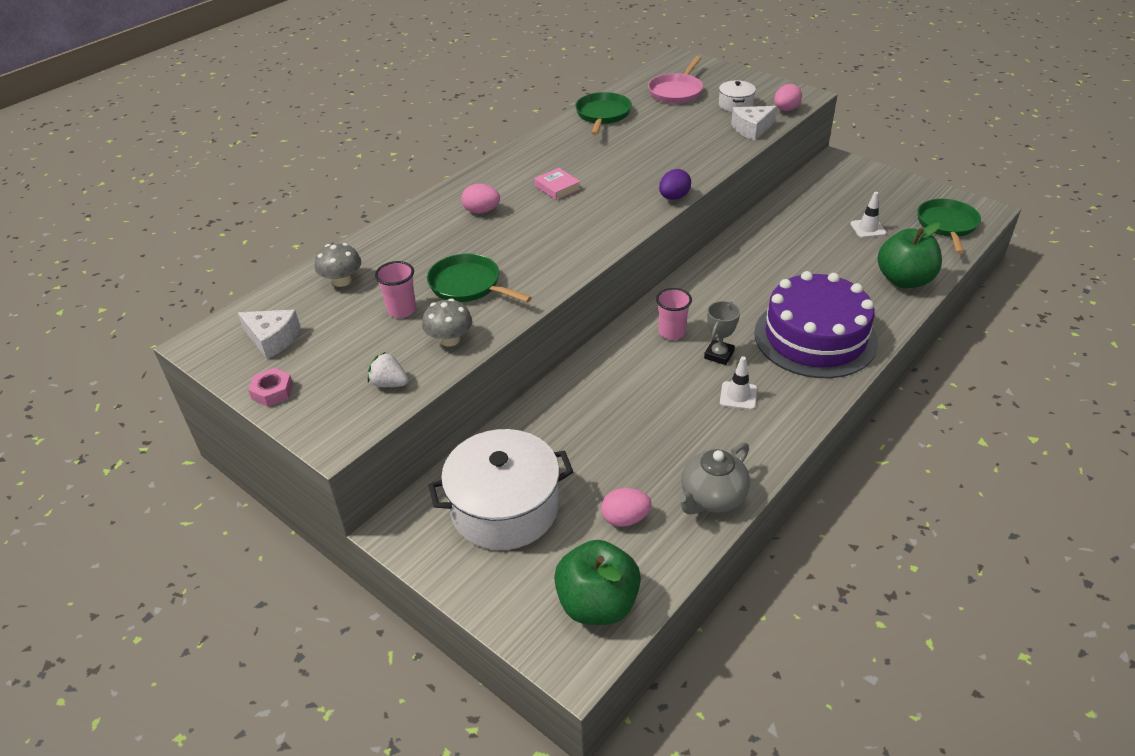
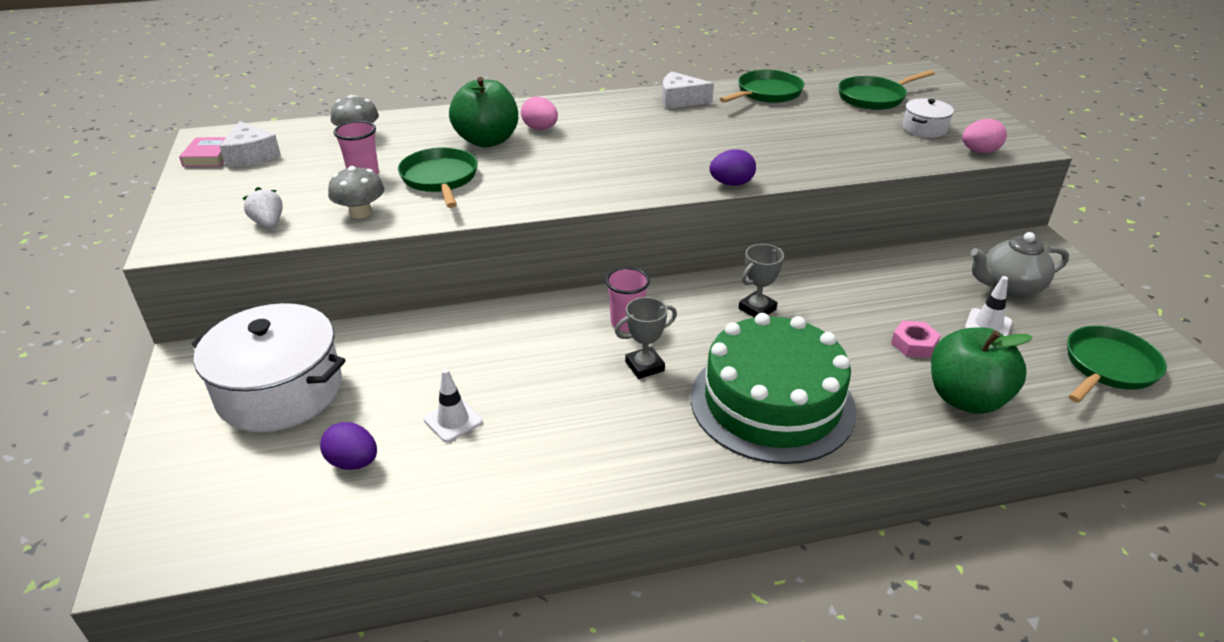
camera: 35 degrees right, 5 degrees down
(272, 391) = (192, 190): pink nut -> pink nut (914, 344)
(557, 187) = (633, 135): pink book -> pink book (209, 156)
(597, 604) = (226, 521): green apple -> green apple (487, 140)
(625, 519) = (353, 462): pink egg -> purple egg
(676, 91) = (874, 97): pink pan -> green pan
(712, 498) = (452, 494): grey teapot -> grey teapot (1009, 287)
(737, 282) = (757, 309): none -> grey trophy
(738, 396) = (610, 414): white traffic cone -> white traffic cone (453, 420)
(751, 129) = (910, 155): white cheese -> white cheese (680, 100)
(815, 337) = (772, 403): purple cake -> green cake

